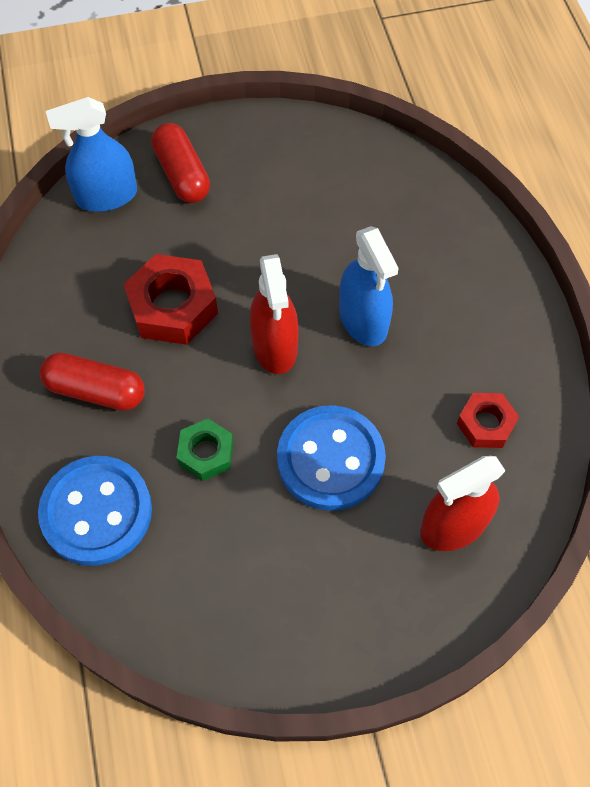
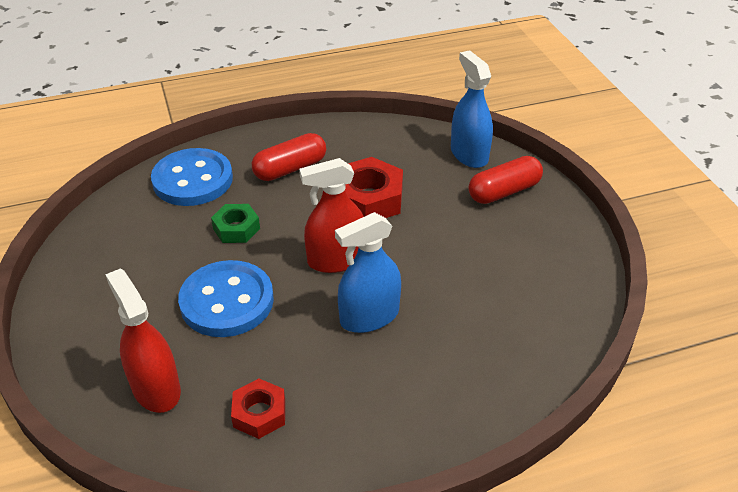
camera: 85 degrees right, 20 degrees down
(96, 391) = (290, 169): red capsule -> red capsule turned 45 degrees clockwise

